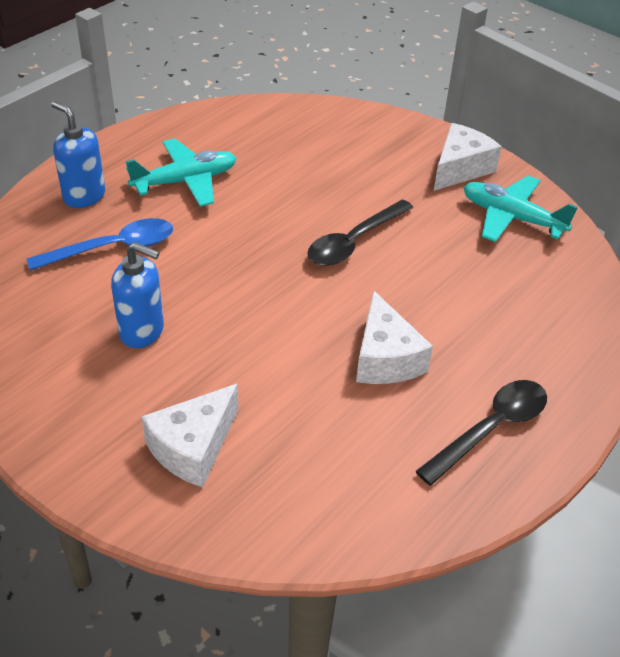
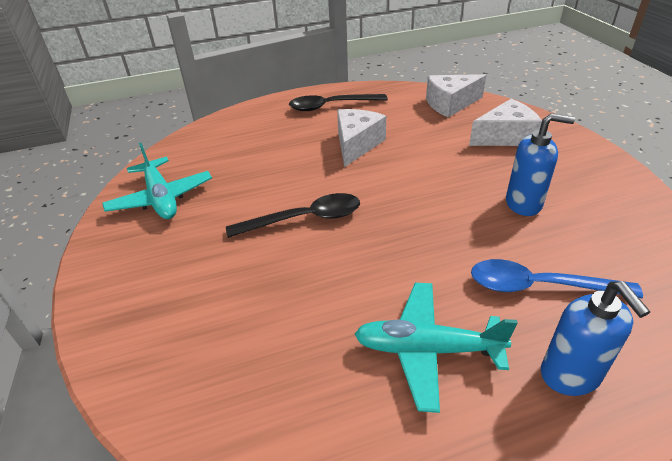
camera: 145 degrees left, 5 degrees down
(142, 331) = (524, 204): blue soap dispenser -> blue soap dispenser turned 135 degrees clockwise
(460, 169) = (132, 255): white cheese -> white cheese (450, 104)

